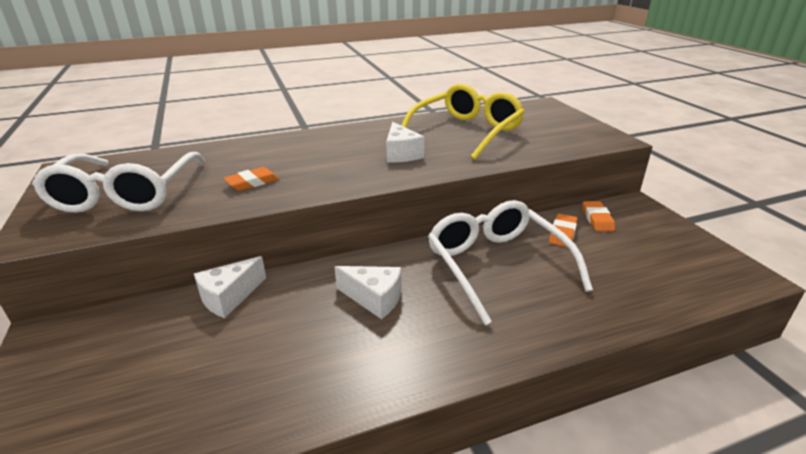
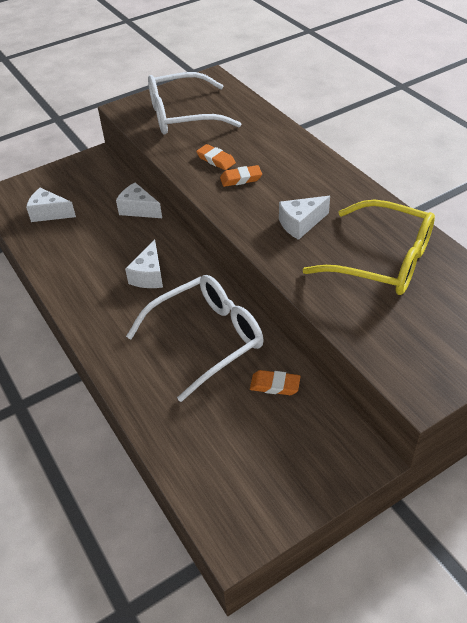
camera: 80 degrees right, 15 degrees up
(142, 408) = (49, 213): none -> white cheese
(597, 219) = (315, 416): orange eraser -> orange eraser (241, 179)

